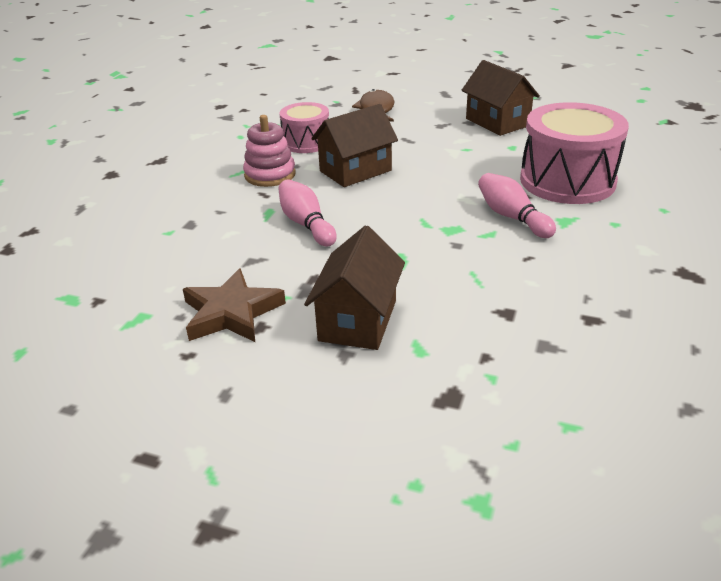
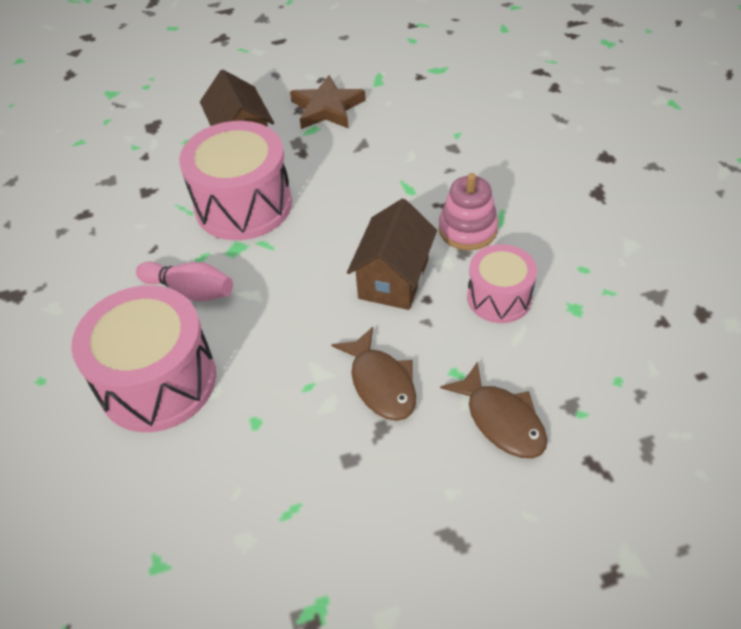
camera: 145 degrees right, 15 degrees up
(306, 224) = (362, 192): pink bowling pin -> none
(416, 257) = (243, 205): none -> pink drum
(422, 137) = (381, 383): none -> brown fish
(497, 122) = (311, 482): brown house -> none

